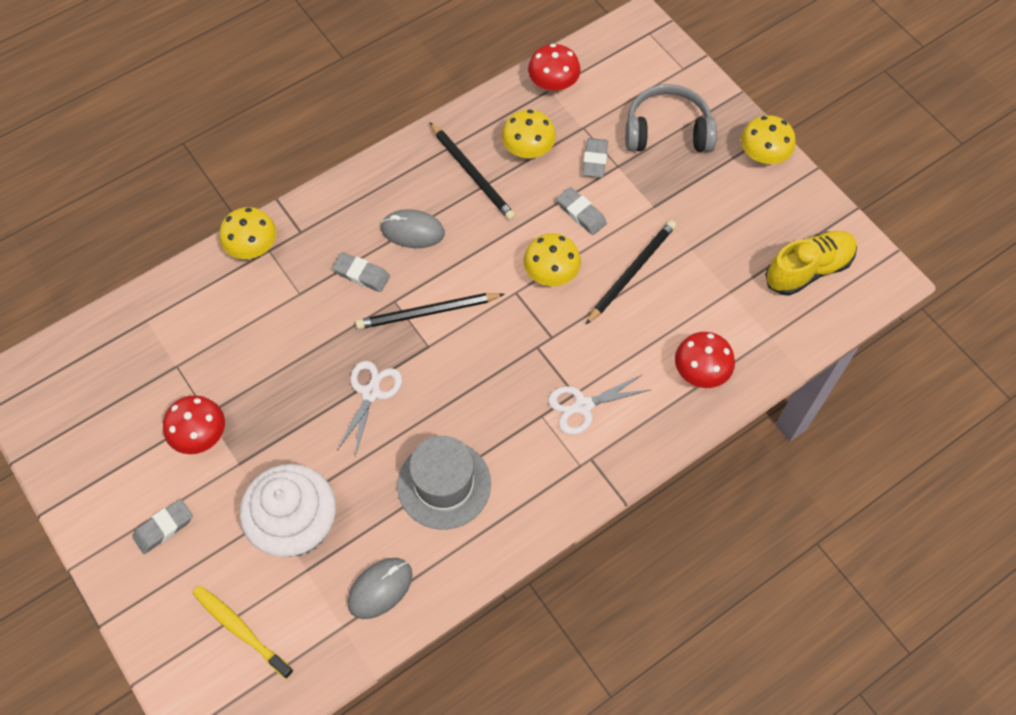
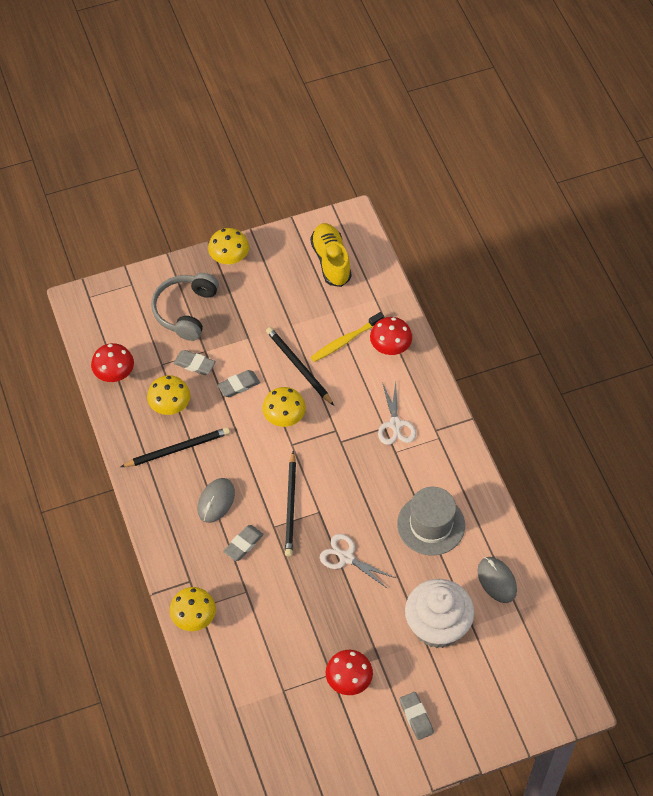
camera: 75 degrees left, 5 degrees down
(240, 629) = (505, 675): yellow toothbrush -> yellow toothbrush (345, 341)

